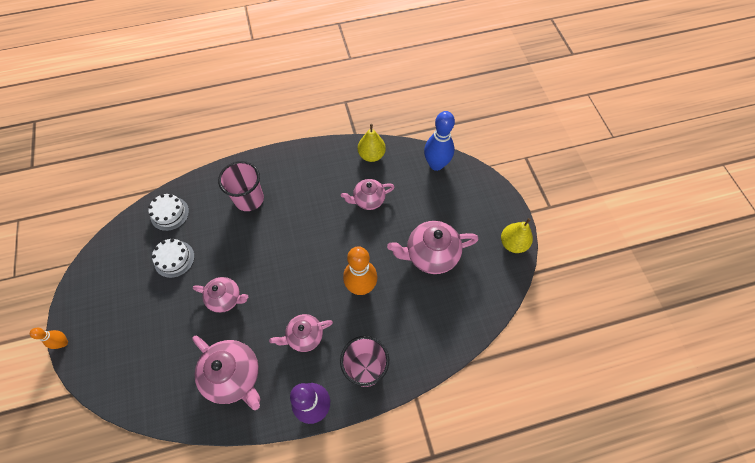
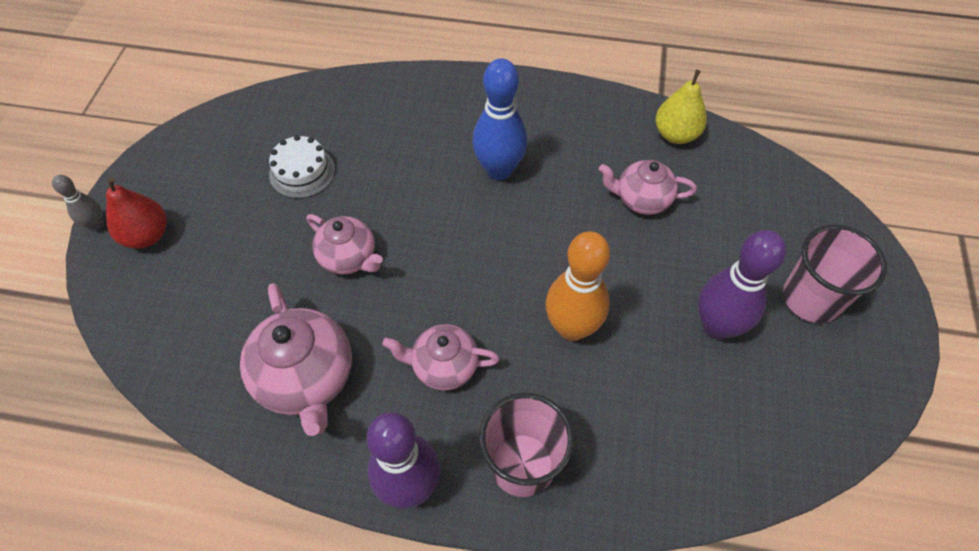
camera: 25 degrees right, 5 degrees down
(63, 342) = (96, 224): orange bowling pin -> grey bowling pin
(99, 336) = (147, 235): none -> red pear
(170, 213) = (326, 108): white cake -> none
(249, 199) = (451, 129): pink cup -> pink cup (811, 298)
(430, 255) = (716, 326): pink teapot -> purple bowling pin
(436, 164) = (784, 187): blue bowling pin -> blue bowling pin (499, 170)
(513, 243) = (883, 368): yellow pear -> none

